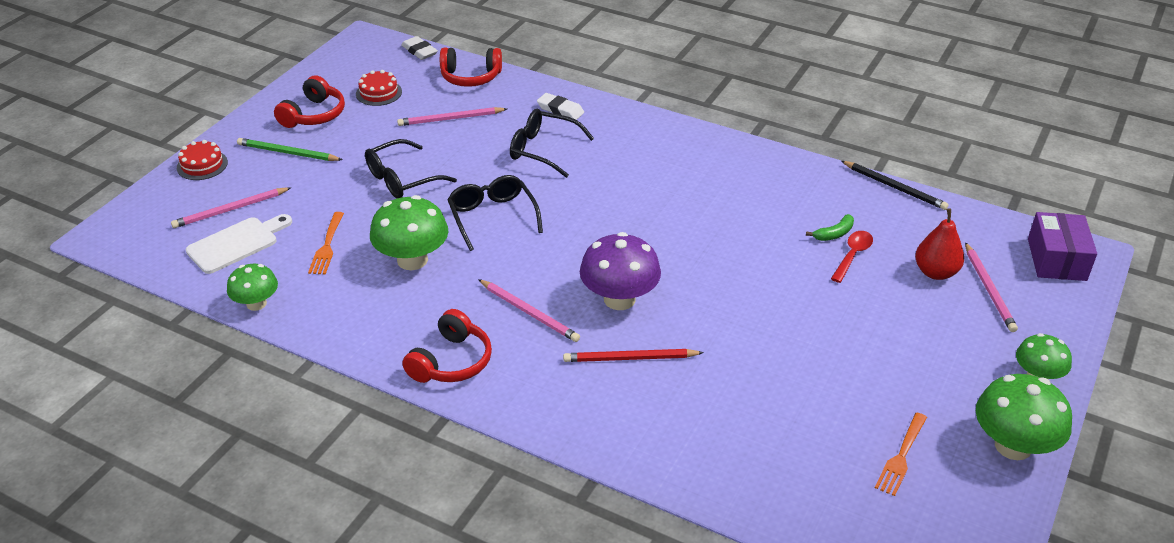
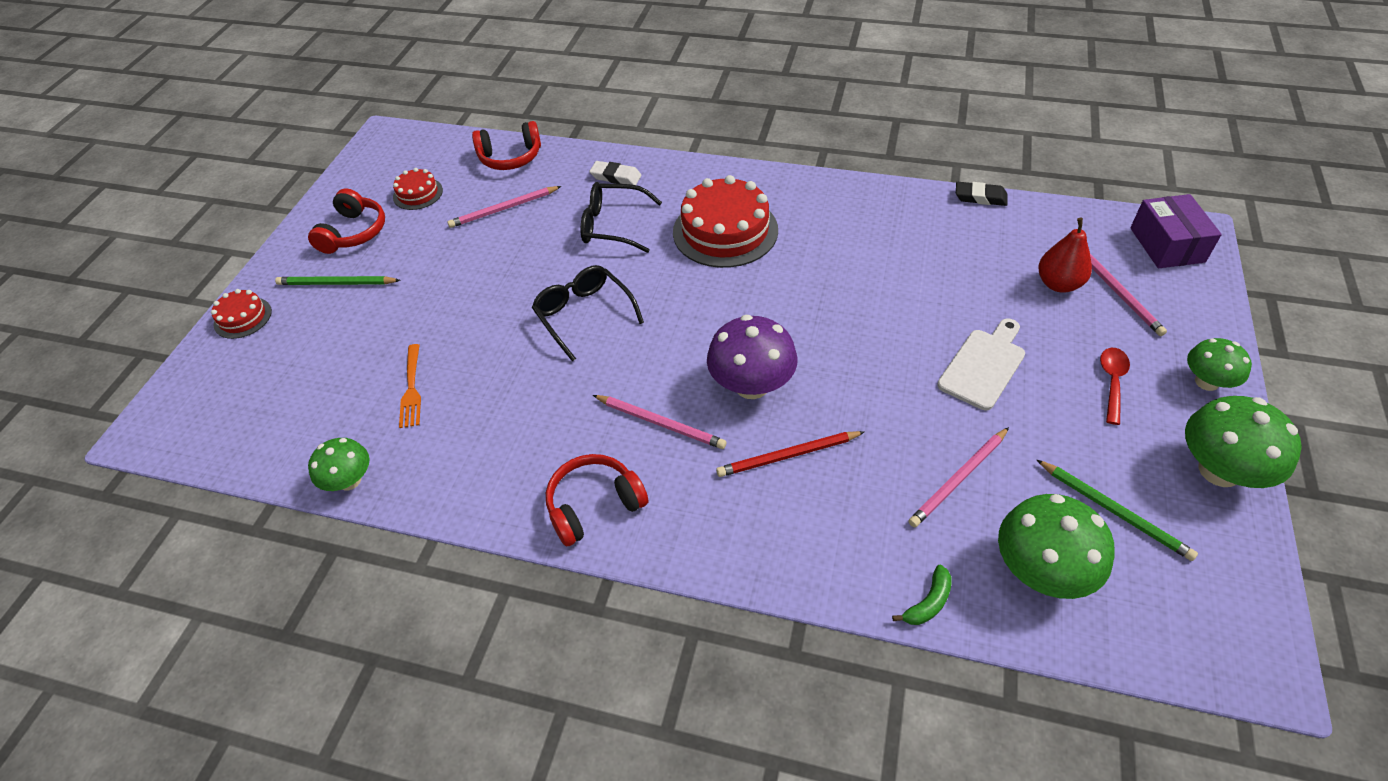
camera: 10 degrees left, 10 degrees up
(230, 210) = (289, 367): pink pencil -> pink pencil (958, 479)
(236, 244) = (307, 408): white cutting board -> white cutting board (983, 366)
(402, 179) = (472, 290): black glasses -> none
(412, 260) = (512, 386): green mushroom -> green mushroom (1041, 570)
(419, 51) = (448, 138): white eraser -> none
(451, 362) = (594, 505): red headphones -> red headphones turned 135 degrees counterclockwise
(643, 172) = (725, 231): none -> red cake
(834, 234) = (942, 261): green banana -> green banana (928, 602)
(852, 255) = (970, 282): red spoon -> red spoon (1112, 382)
(894, 187) = (980, 197): black pencil -> black eraser
(901, 457) = (1114, 511): orange fork -> green pencil

